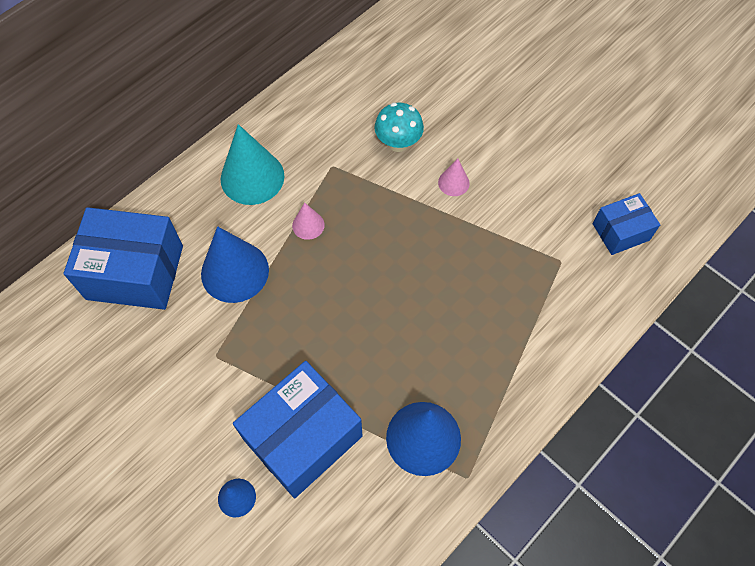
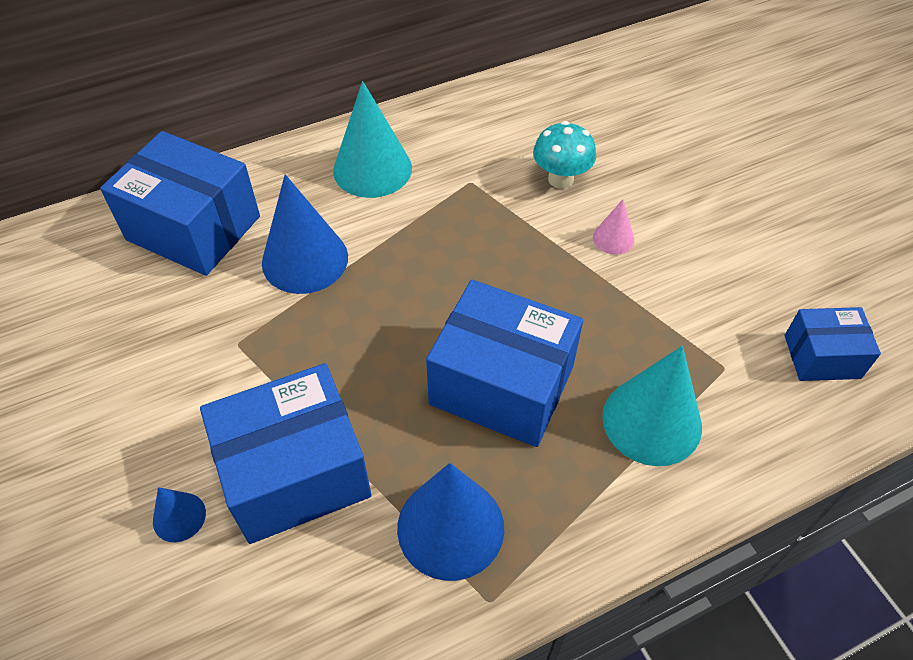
camera: 20 degrees right, 10 degrees down
(308, 225) = (414, 235): pink cone -> none
(418, 324) = (502, 385): none -> blue box
(526, 317) = (652, 421): none -> turquoise cone

